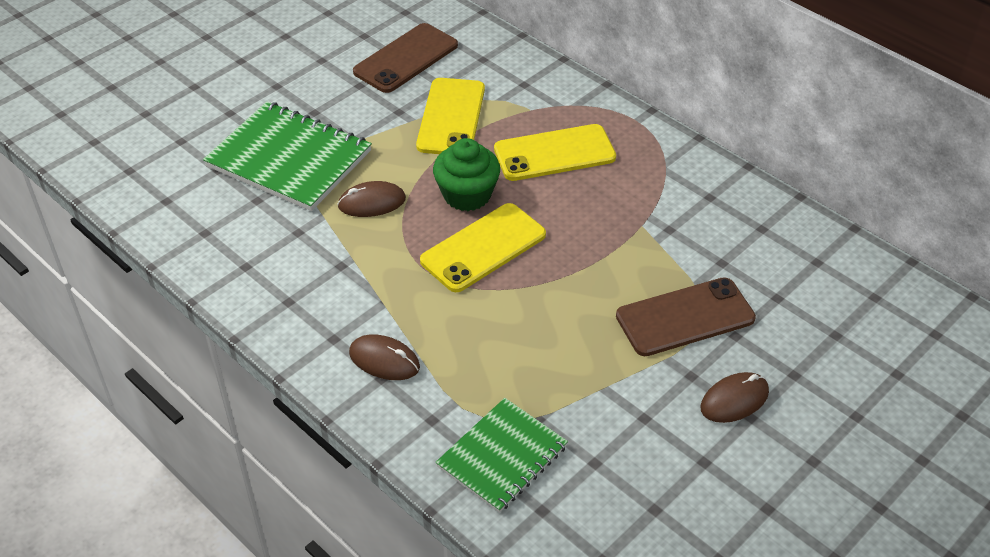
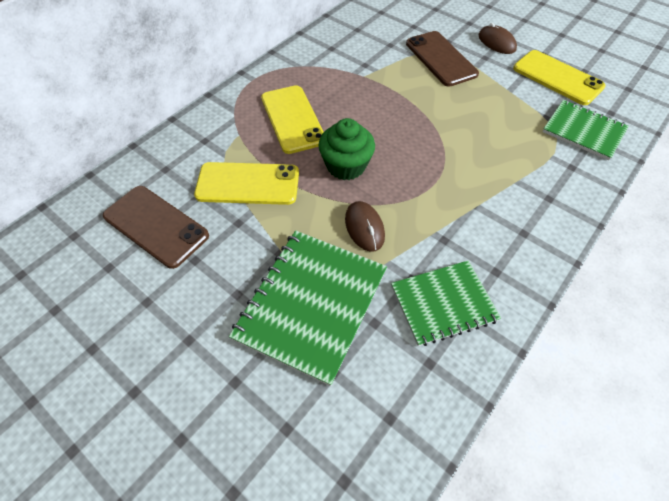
camera: 95 degrees left, 10 degrees up
(262, 251) = (443, 303): none -> green notebook
(384, 360) = (532, 198): brown mouse -> none
(483, 248) = (403, 152): yellow phone -> yellow phone (557, 78)

